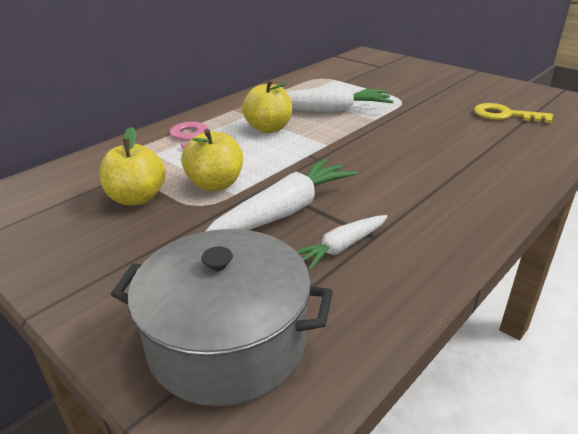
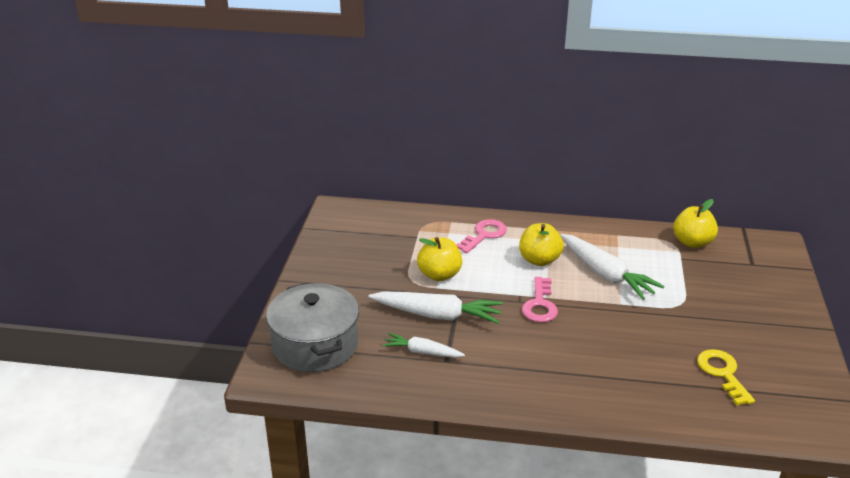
camera: 55 degrees right, 0 degrees up
(137, 198) = (395, 255): yellow apple -> yellow apple (692, 242)
(336, 151) = (540, 305): none -> pink key

